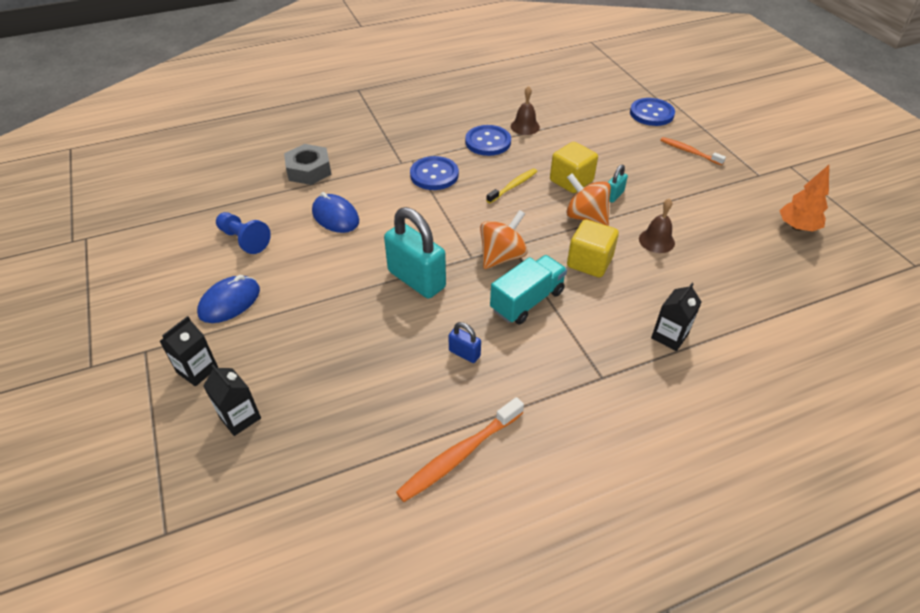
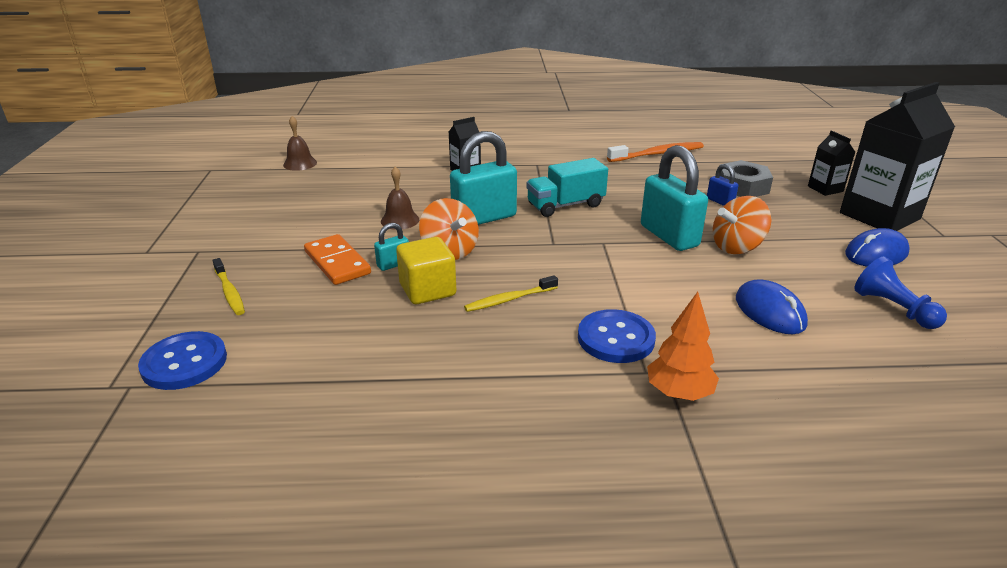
camera: 160 degrees left, 15 degrees down
(197, 370) = (879, 216): black carton -> black carton, size x2.11
(309, 170) = (831, 392): grey nut -> grey nut (742, 187)
(464, 353) = (637, 188): blue padlock -> blue padlock (720, 201)
(488, 142) = (502, 374): blue button -> none
(502, 256) = (570, 237): orange spinning top -> orange spinning top (737, 247)
(525, 126) = (417, 390): brown bell -> brown bell (300, 163)
(589, 262) = (484, 218): yellow cube -> turquoise padlock
(653, 188) = (337, 262): none -> orange domino
(689, 152) = (230, 292): orange toothbrush -> yellow toothbrush
(797, 227) = (252, 205): orange tree -> orange tree (679, 393)

